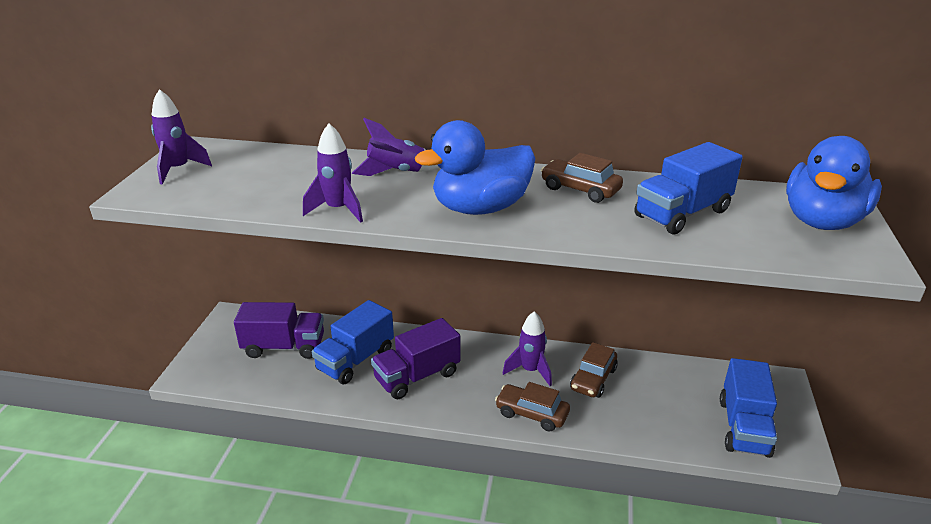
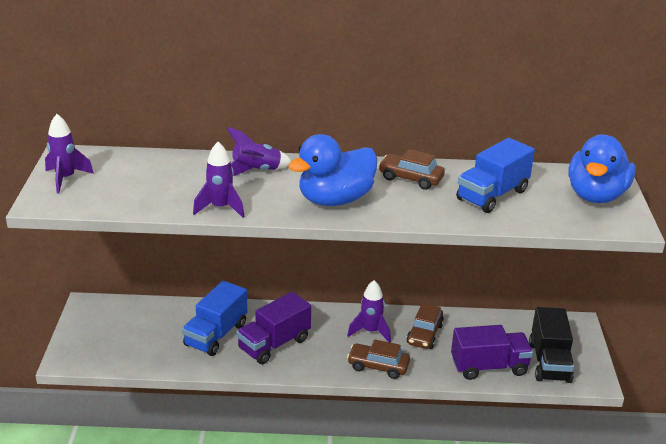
camera: 10 degrees left, 0 degrees up
(284, 347) = (147, 328): purple truck -> purple truck (489, 367)
(743, 427) = (549, 362): blue truck -> black truck

